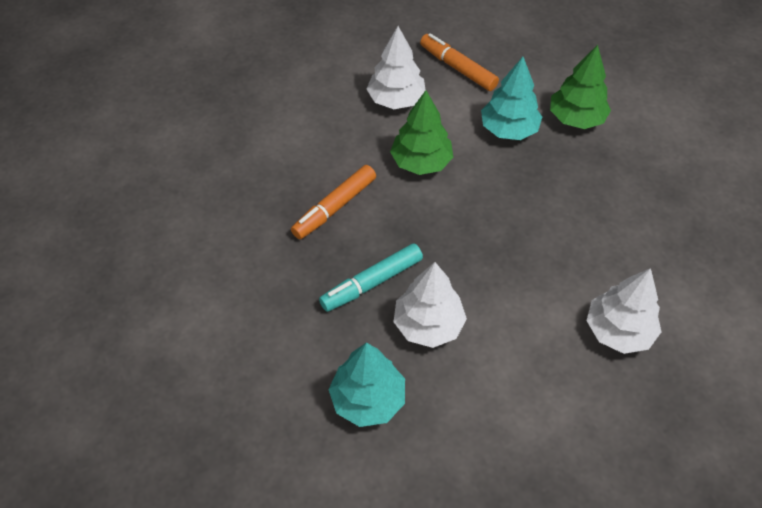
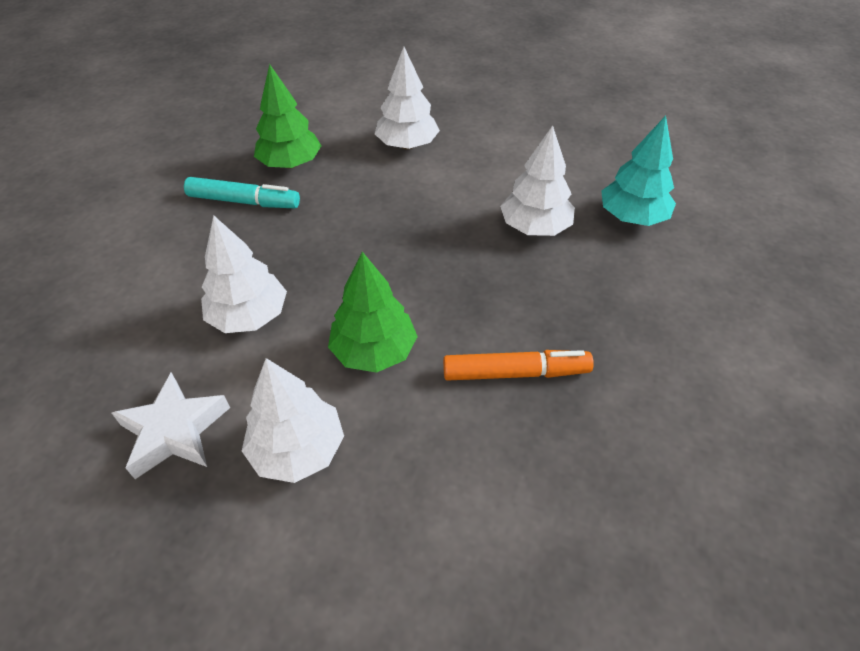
camera: 135 degrees left, 5 degrees down
(371, 283) = (549, 283): turquoise marker -> turquoise marker (244, 201)
(458, 68) = (174, 431): orange marker -> white star
(509, 129) = (249, 316): turquoise tree -> white tree
(576, 118) = (181, 278): green tree -> green tree (290, 164)

